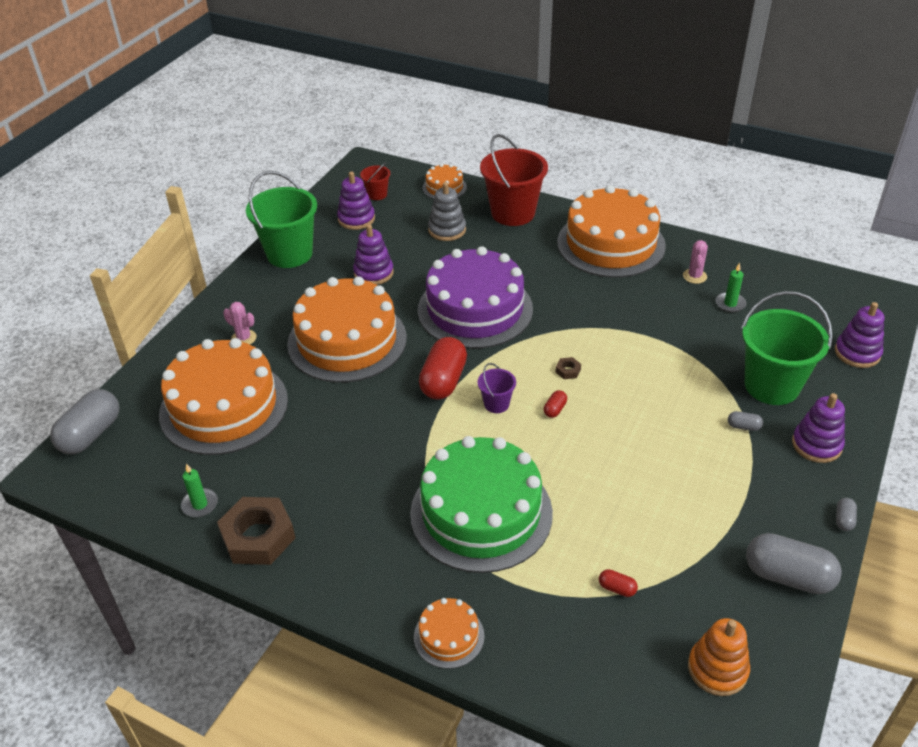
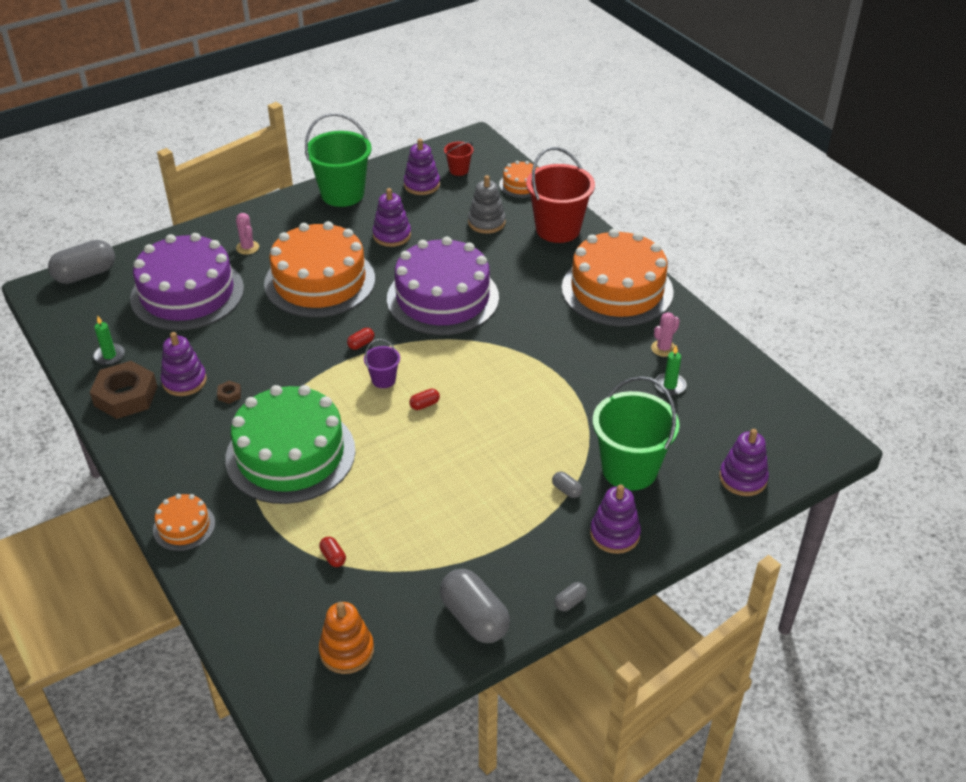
camera: 30 degrees right, 0 degrees up
(224, 407) = (187, 293): orange cake -> purple cake
(306, 493) = (184, 381): none -> purple stacking toy
(443, 381) = (361, 344): red capsule -> red capsule, size x0.44
(568, 371) = (467, 379): brown nut -> brown nut (229, 394)

